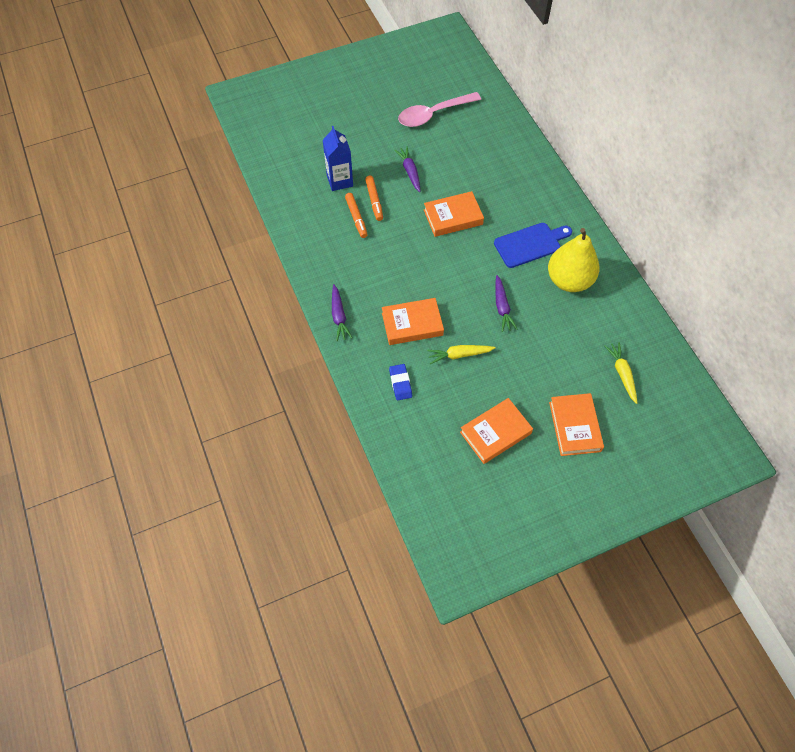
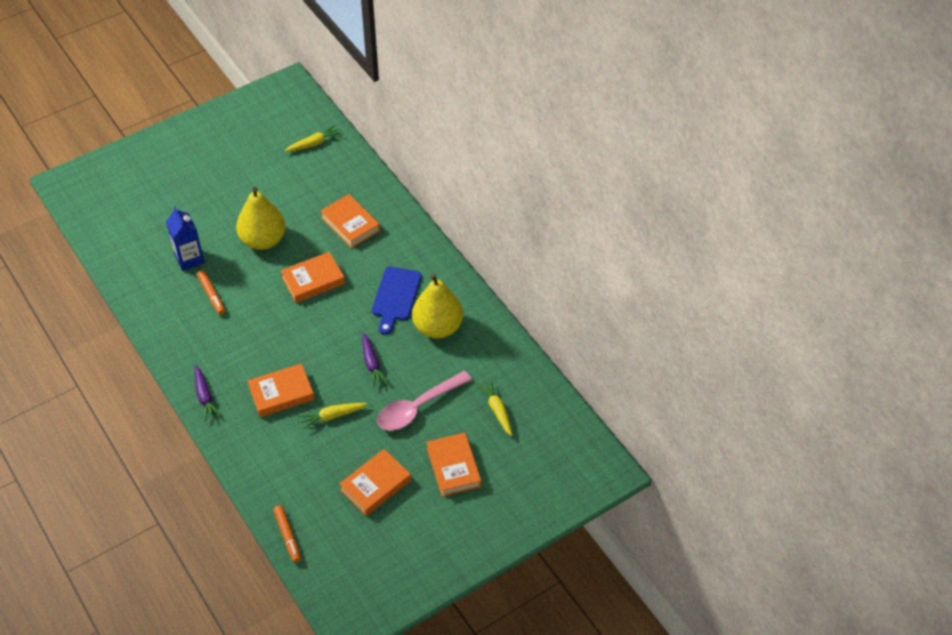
camera: 10 degrees left, 10 degrees down
(374, 201) = (228, 275): orange marker -> orange marker (287, 536)
(400, 383) = (275, 452): blue eraser -> none
(410, 172) = (263, 240): purple carrot -> yellow pear
(433, 114) = (282, 177): pink spoon -> pink spoon (417, 407)
(465, 87) = (313, 143): none -> yellow carrot
(493, 168) = (350, 224): none -> orange book
(530, 244) = (395, 297): blue cutting board -> blue cutting board turned 135 degrees clockwise

